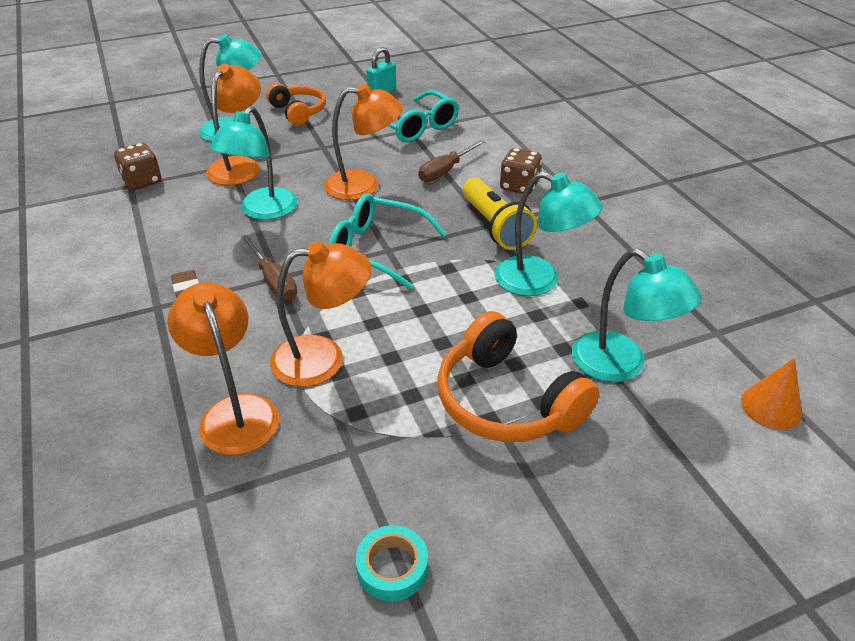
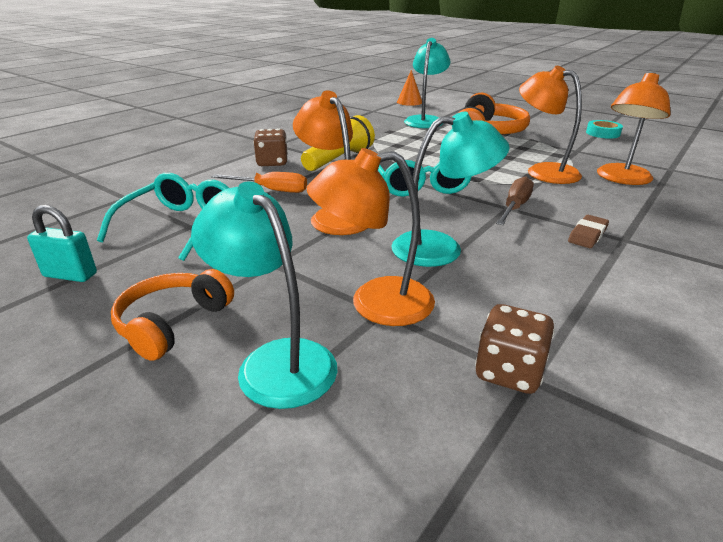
camera: 120 degrees left, 10 degrees down
(445, 171) = (271, 190): brown screwdriver -> orange screwdriver
(539, 281) = (384, 141): turquoise lamp -> none

